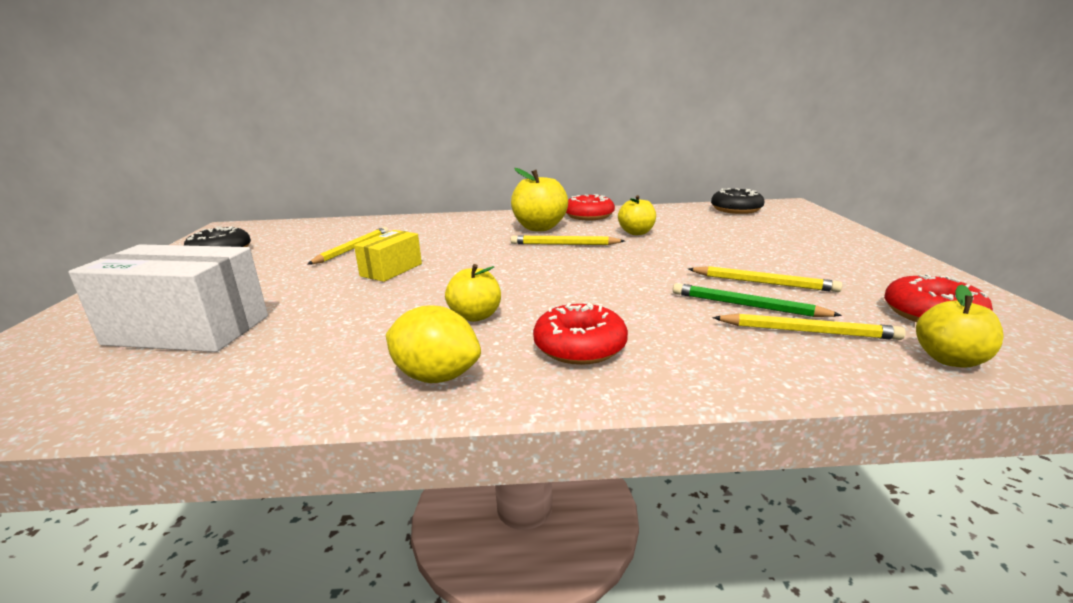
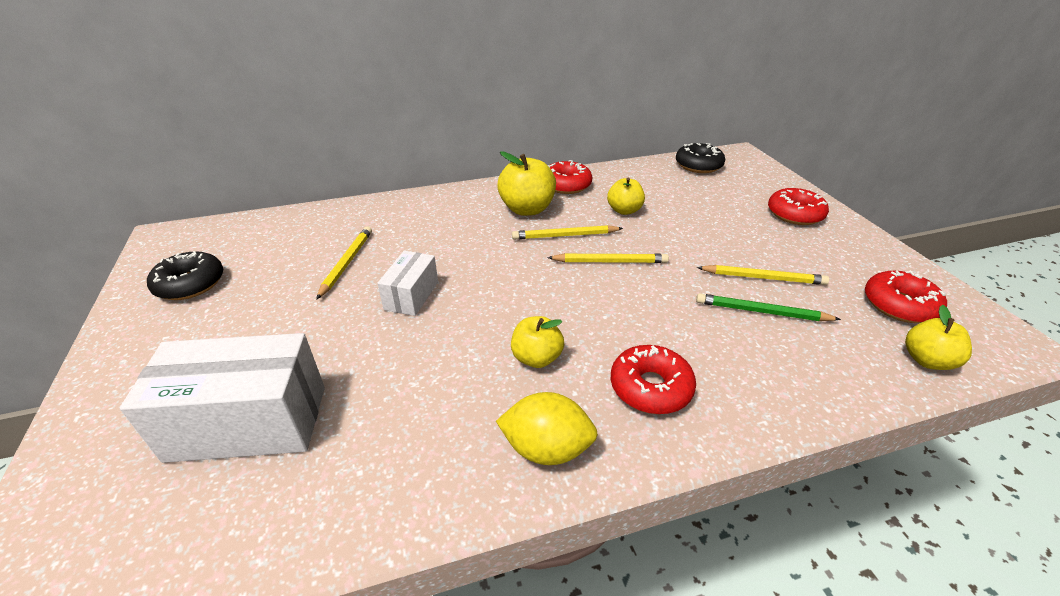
camera: 15 degrees left, 15 degrees up
(391, 270) = (411, 295): yellow box -> white box
(808, 331) = (819, 340): yellow pencil -> yellow pencil (610, 261)
(829, 243) = (795, 214): none -> red donut

